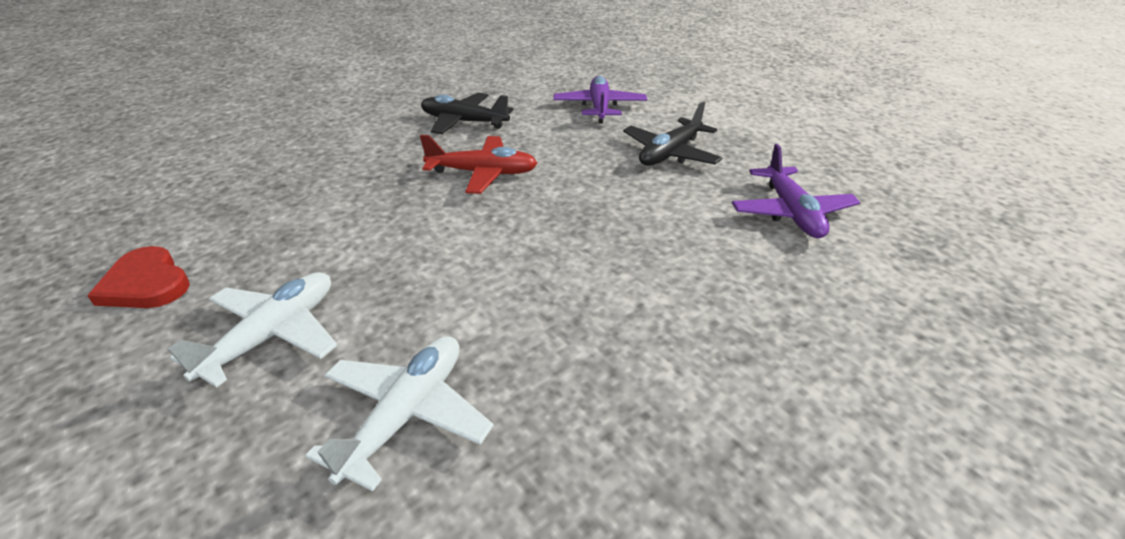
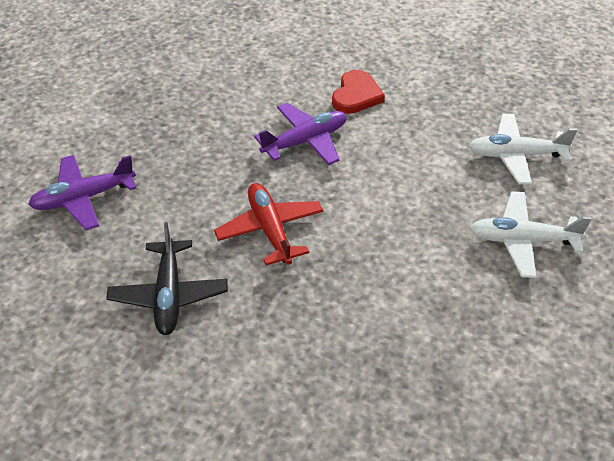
camera: 115 degrees left, 10 degrees up
(146, 283) = (549, 351): red heart -> red heart (356, 95)
(670, 153) = (170, 127): black plane -> none
(791, 212) = (233, 58): purple plane -> purple plane (305, 141)

